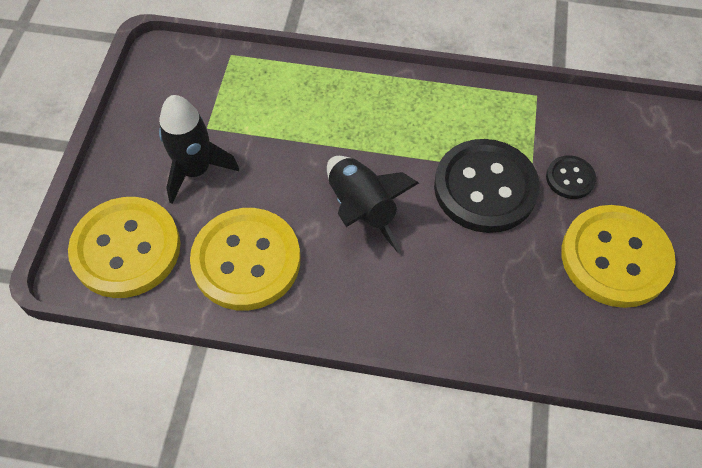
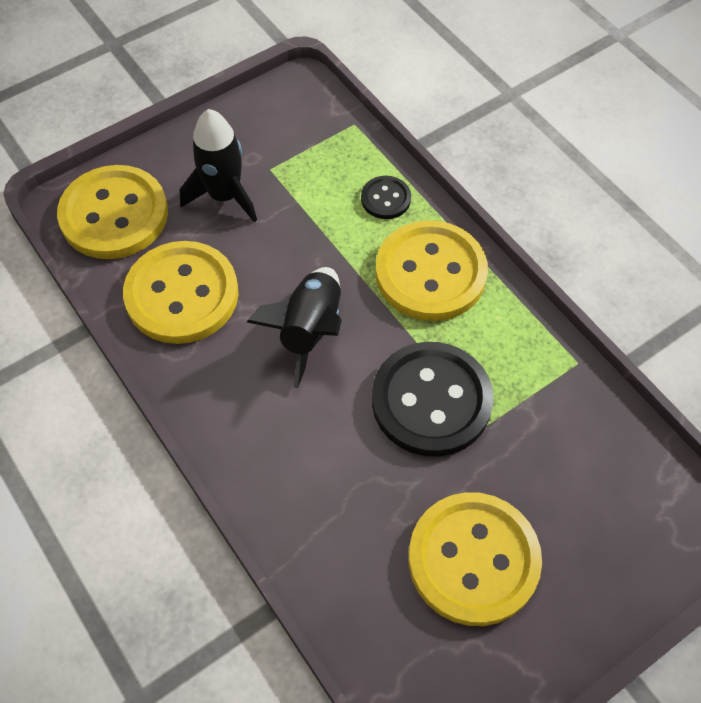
camera: 45 degrees right, 0 degrees up
(393, 111) = (430, 273): none -> yellow button
(570, 178) = (517, 458): black button -> black button (385, 199)

